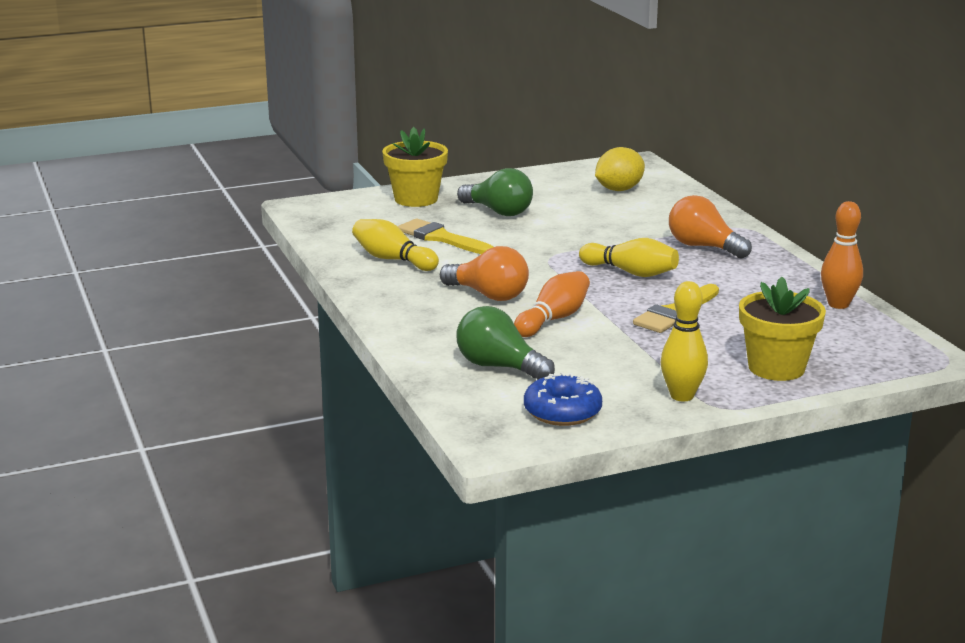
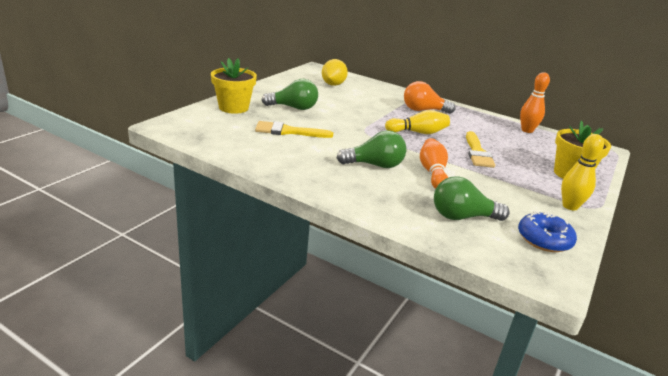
camera: 40 degrees left, 5 degrees up
(393, 259) = (282, 153): yellow bowling pin -> none
(488, 295) = (374, 165): orange light bulb -> green light bulb

